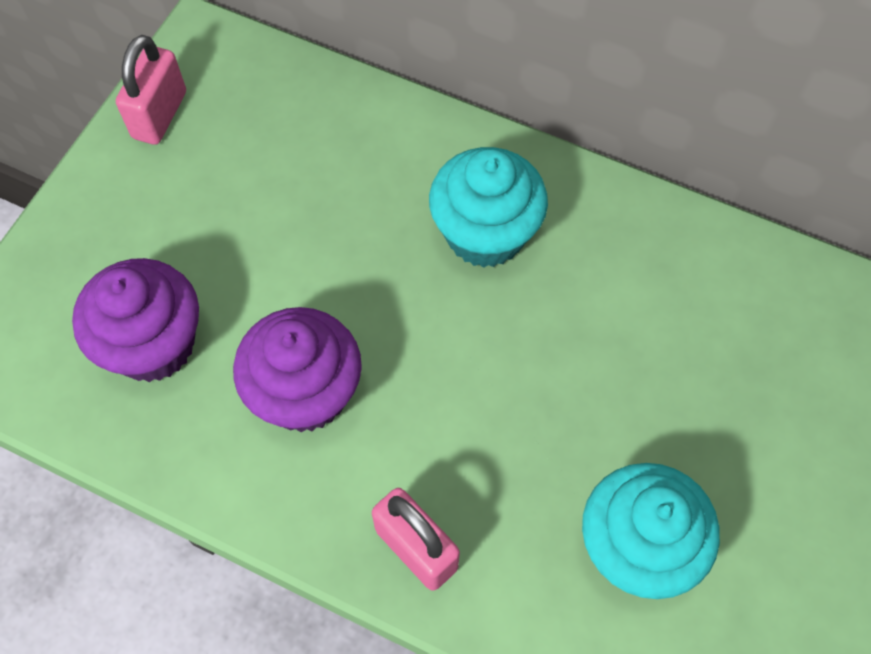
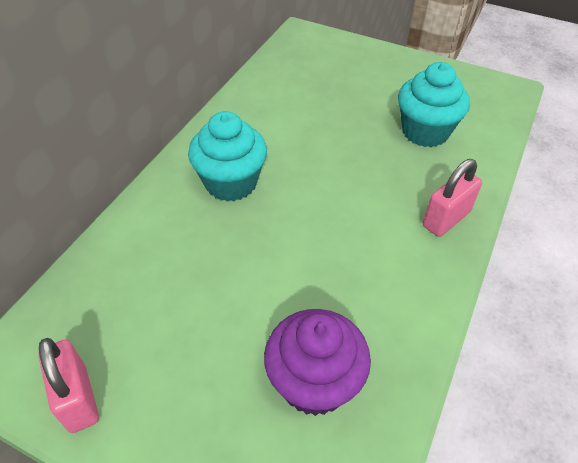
camera: 90 degrees left, 15 degrees down
(159, 115) = (78, 398): pink padlock -> pink padlock turned 45 degrees clockwise
(305, 393) = (349, 277): purple cupcake -> none

